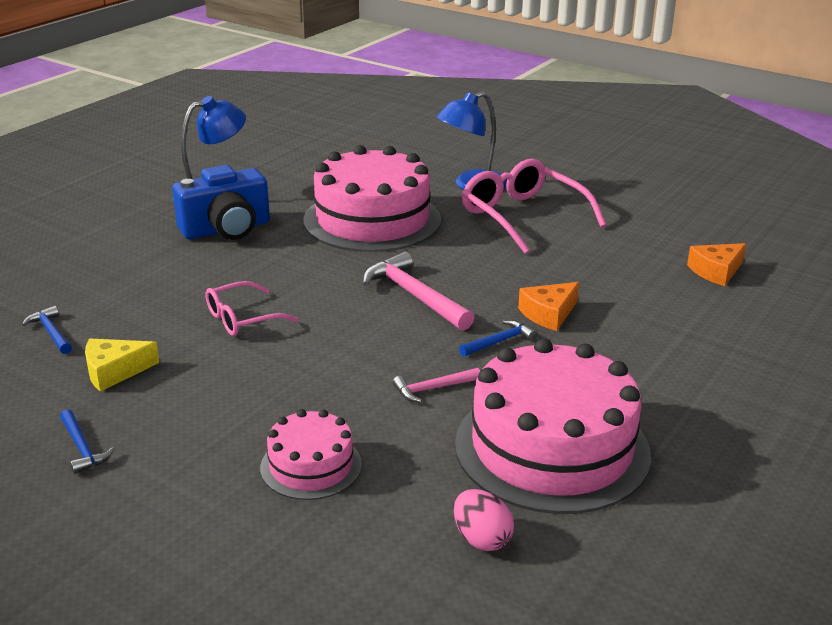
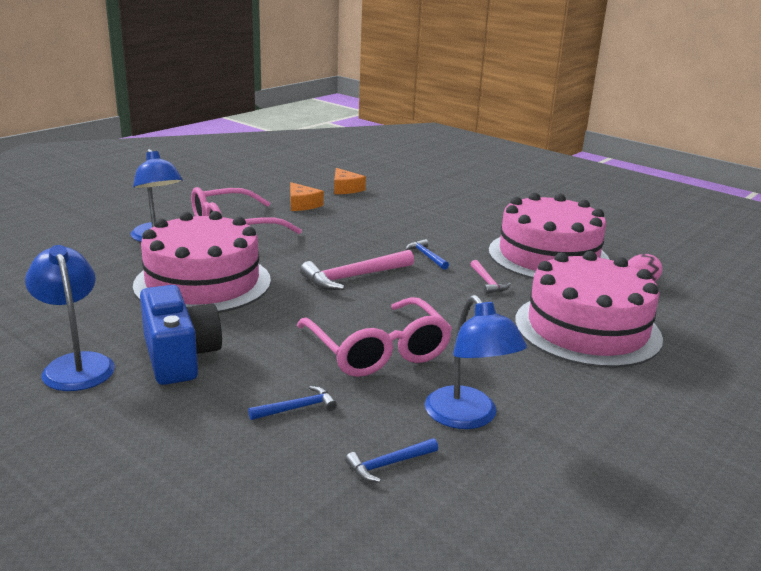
camera: 85 degrees left, 5 degrees down
(82, 448) = (592, 429): blue hammer -> blue hammer (297, 408)
(114, 371) = (468, 417): yellow cheese -> blue lamp
(243, 318) = (377, 350): pink glasses -> pink glasses, size x1.74
(311, 466) = (587, 329): pink cake -> pink cake, size x1.97
(548, 314) = (391, 238): orange cheese -> orange cheese (302, 204)

